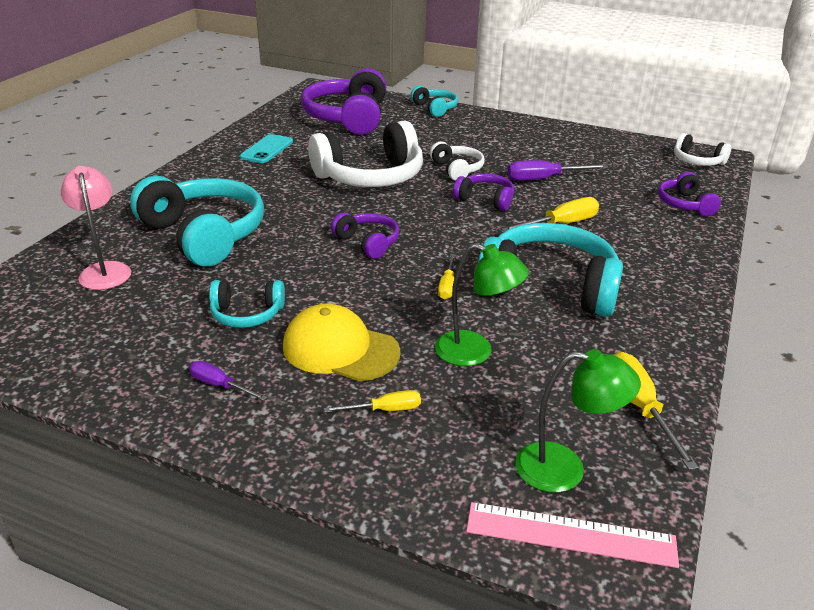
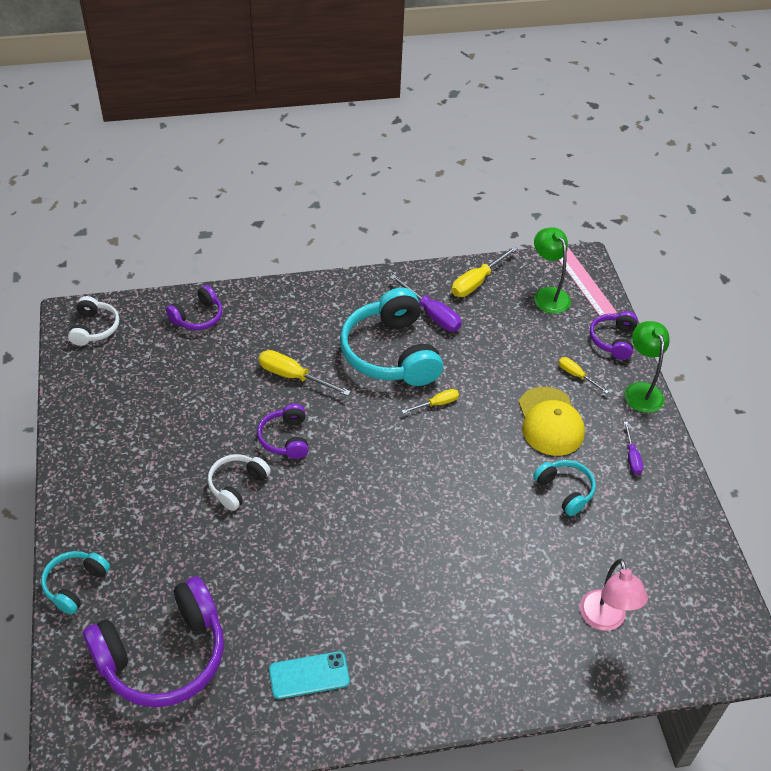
camera: 125 degrees left, 15 degrees up
(104, 270) = (605, 620): pink lamp -> pink lamp turned 45 degrees counterclockwise
(204, 235) = (504, 594): turquoise headphones -> none
(368, 243) = (420, 478): purple headphones -> purple headphones (613, 340)
(370, 176) = (303, 543): white headphones -> none
(475, 352) = (493, 360): green lamp -> green lamp (641, 391)
(544, 179) = (212, 416): purple screwdriver -> purple screwdriver (432, 314)

